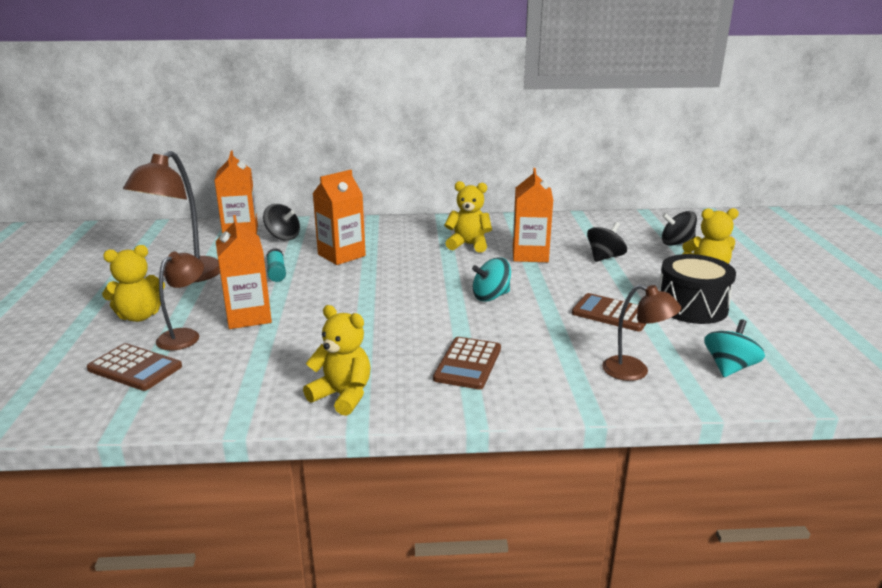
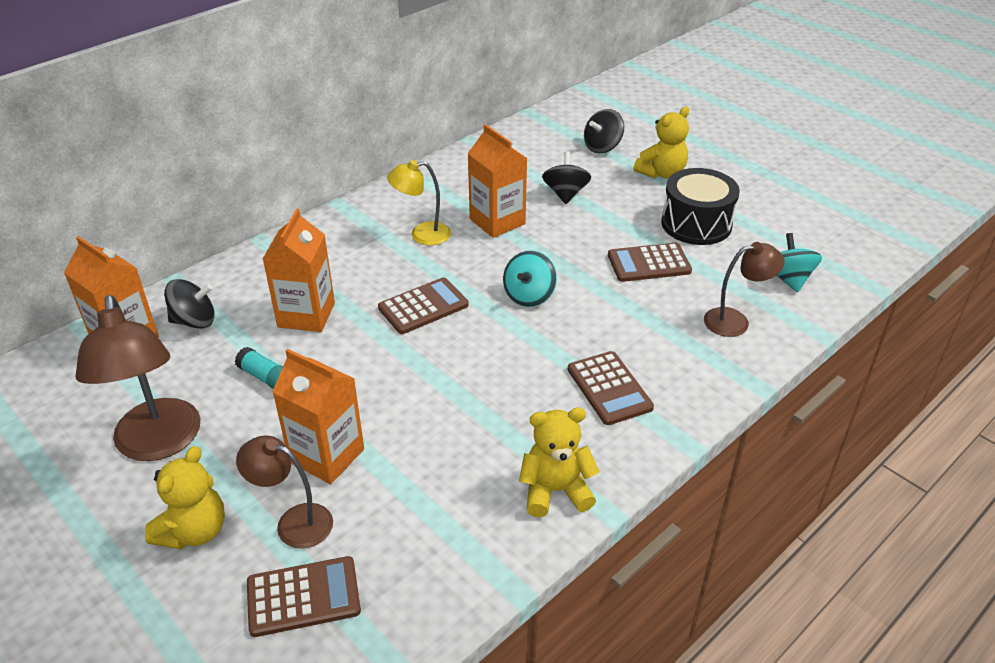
camera: 40 degrees left, 15 degrees up
(185, 336) = (294, 522): brown lamp -> brown lamp turned 60 degrees counterclockwise
(413, 276) = (423, 306): none -> brown calculator
(468, 245) = (422, 235): yellow teddy bear -> yellow lamp

